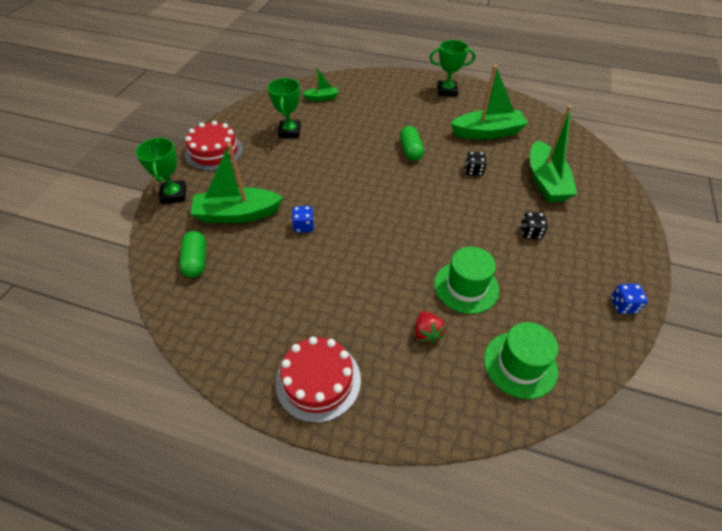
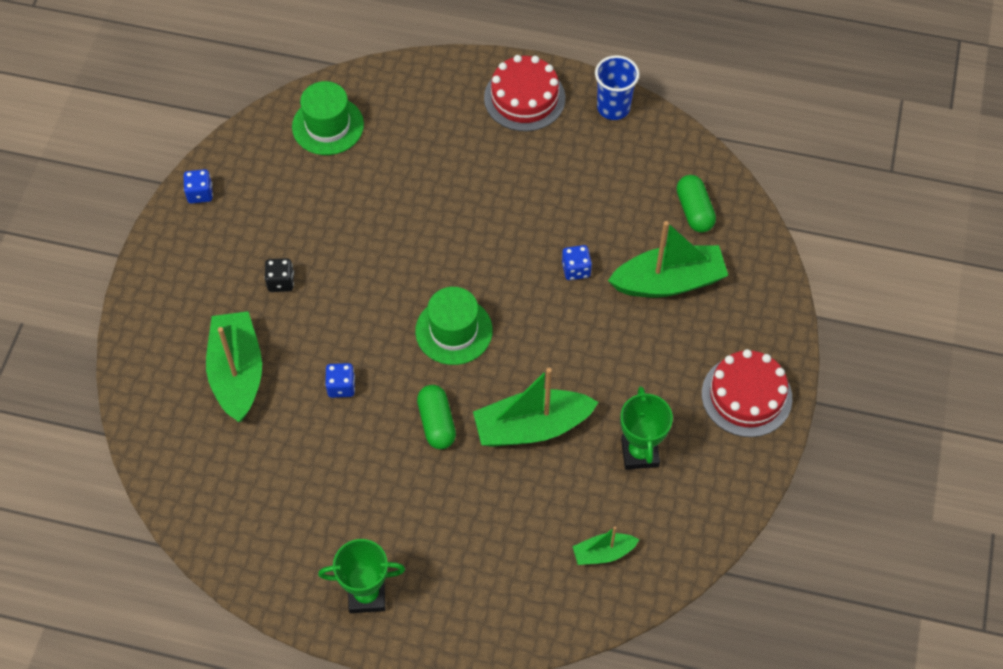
camera: 175 degrees right, 10 degrees up
(174, 195) = (769, 307): green trophy -> none
(231, 362) = (613, 108): none -> blue cup
(427, 333) = (419, 148): red strawberry -> none
(466, 287) = (372, 202): green hat -> green hat (454, 331)
(473, 171) = (341, 386): black dice -> blue dice
(487, 132) = (306, 477): green boat -> green boat (531, 427)

